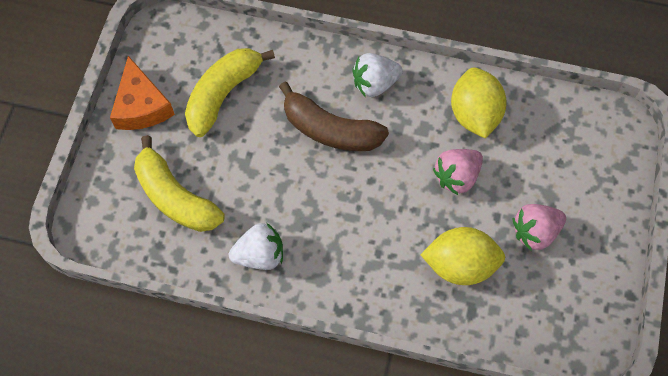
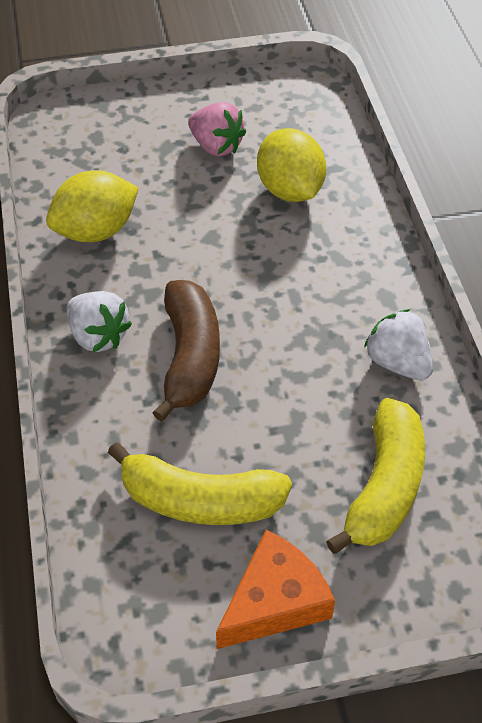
camera: 115 degrees left, 15 degrees down
(456, 176) = (187, 222): pink strawberry -> none

